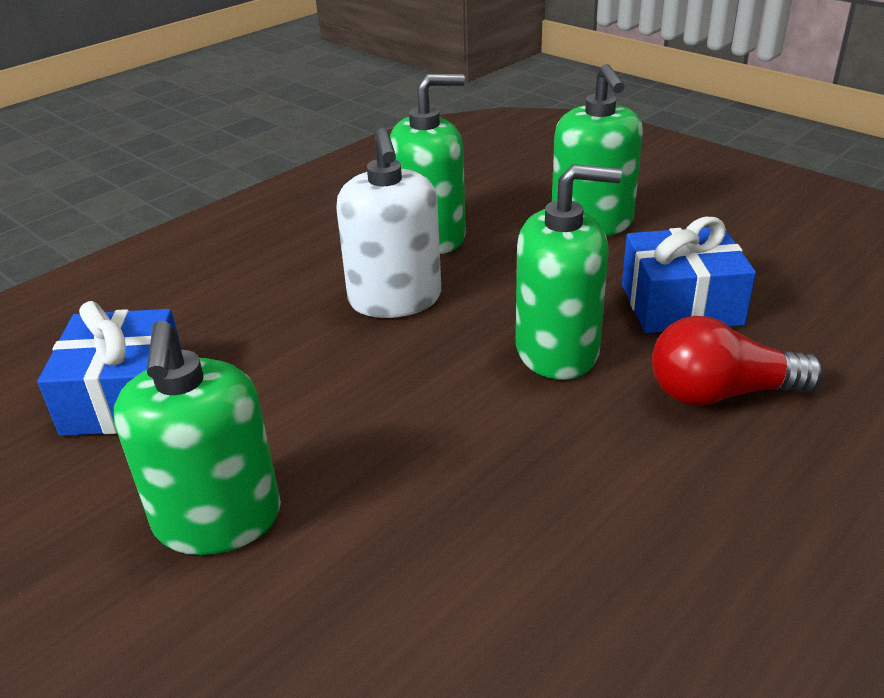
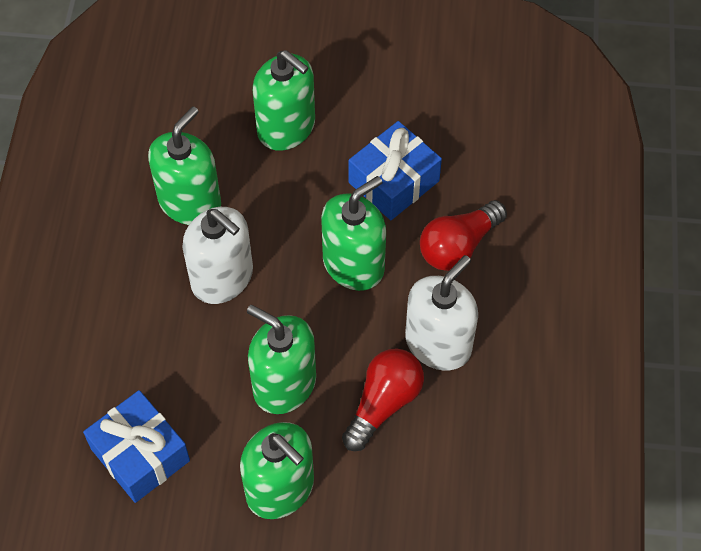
camera: 40 degrees left, 25 degrees up
(351, 417) = (284, 384): none -> green soap dispenser
(453, 504) = (383, 403): none -> red light bulb
(598, 478) = (438, 343): none -> white soap dispenser

